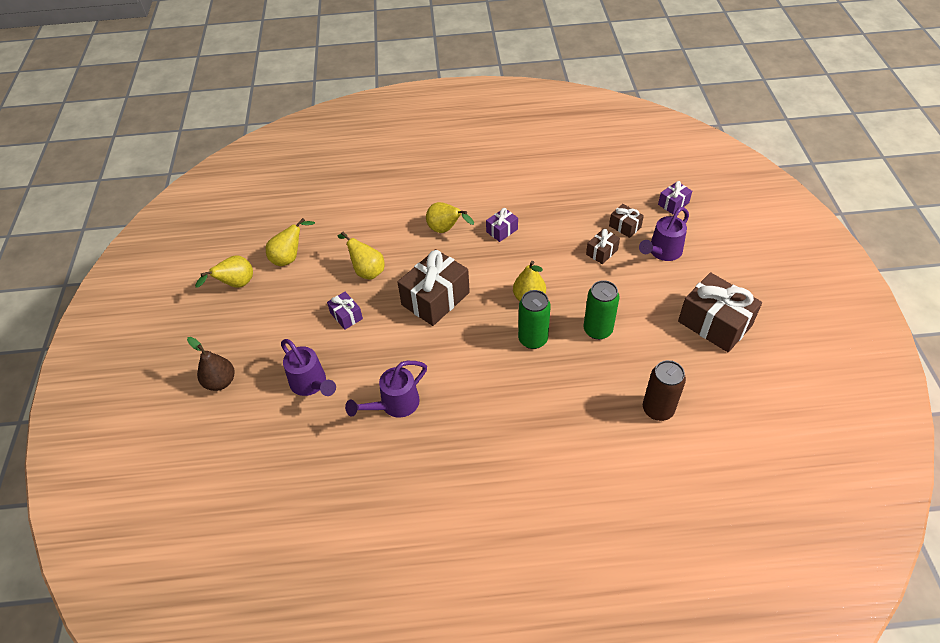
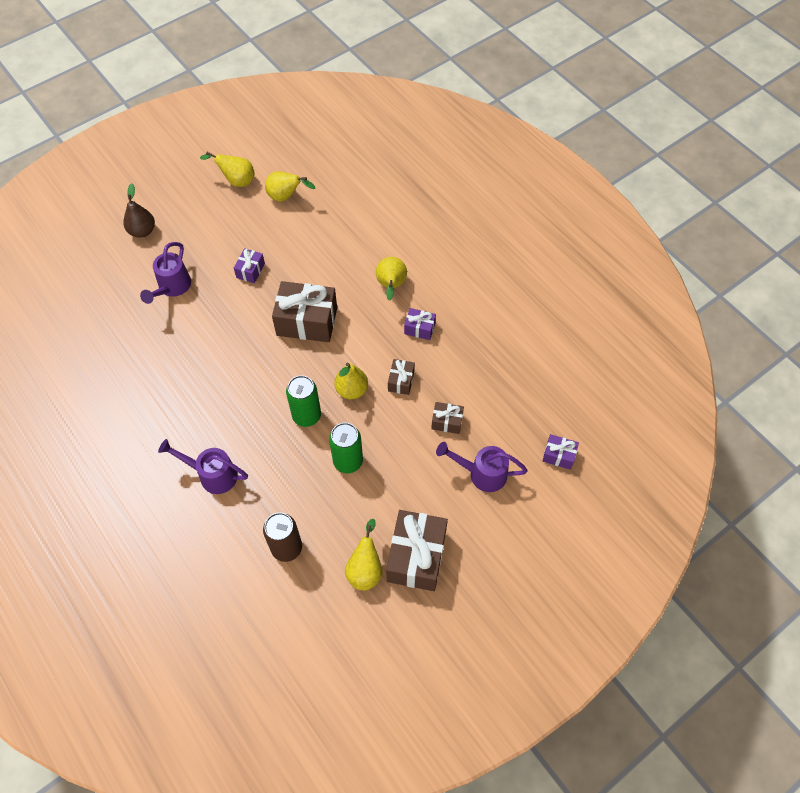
camera: 55 degrees right, 10 degrees up
(366, 271) = (306, 256): yellow pear -> yellow pear (365, 569)
(394, 405) = (184, 353): purple watering can -> purple watering can (212, 475)
(625, 226) = (495, 426): brown gift -> brown gift (401, 381)

